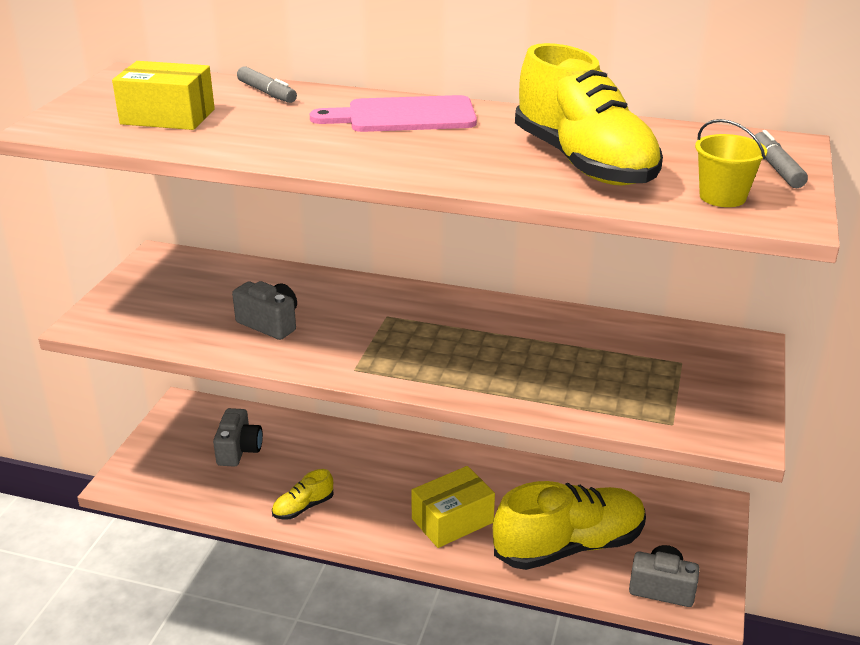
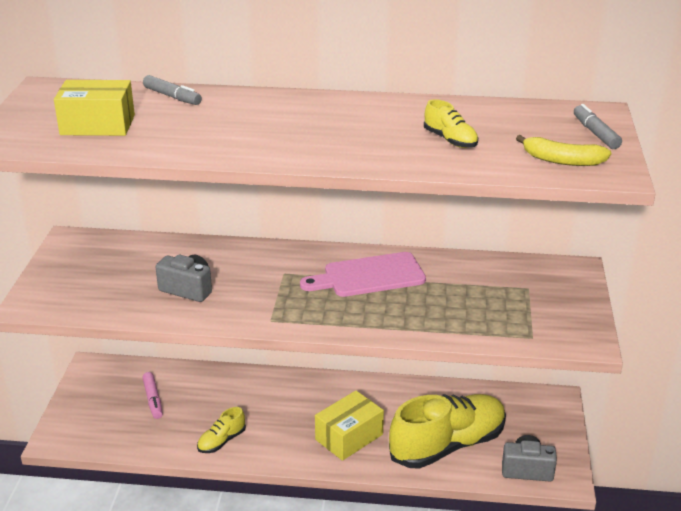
camera: 10 degrees left, 0 degrees up
(239, 450) = (153, 400): grey camera -> pink marker
(404, 116) = (294, 110): pink cutting board -> pink cutting board (369, 276)
(583, 162) = (450, 140): yellow shoe -> yellow shoe, size x0.44
(722, 197) = (562, 160): yellow bucket -> yellow banana

